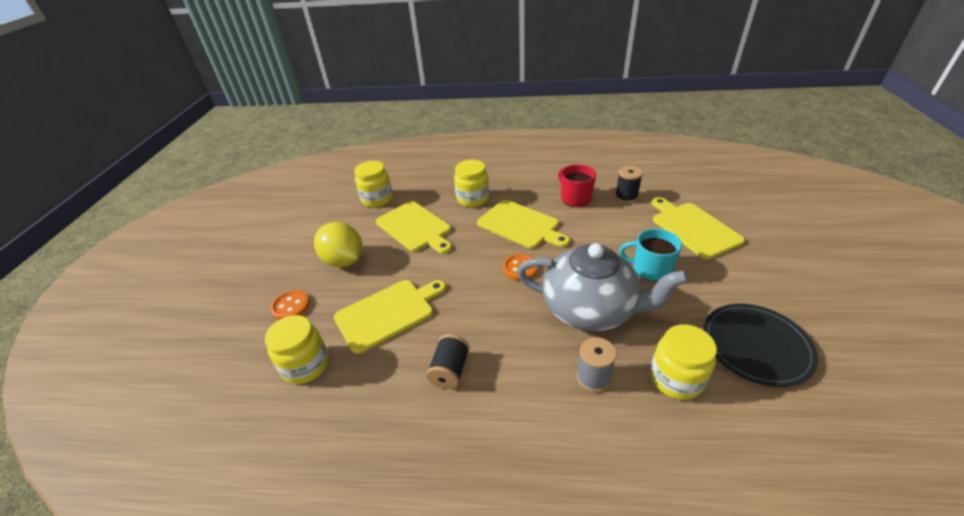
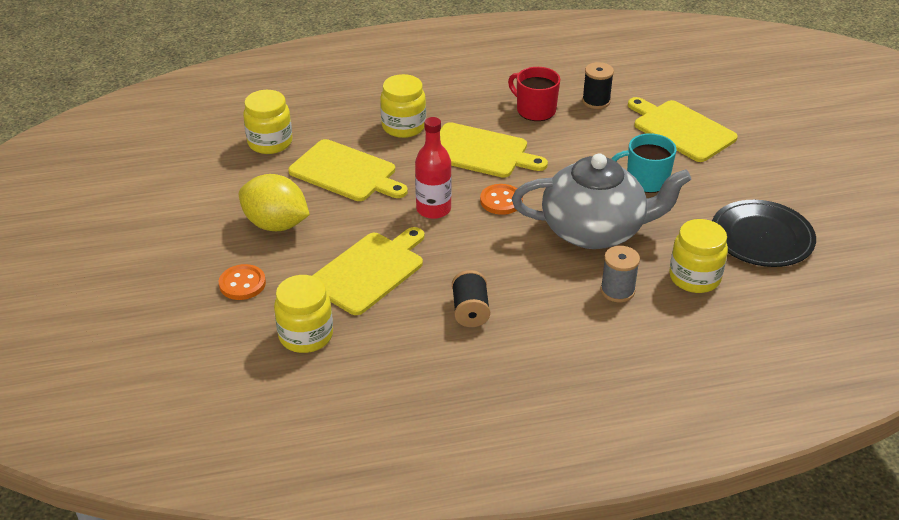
camera: 20 degrees left, 0 degrees up
(463, 267) = (433, 209): none -> red bottle

